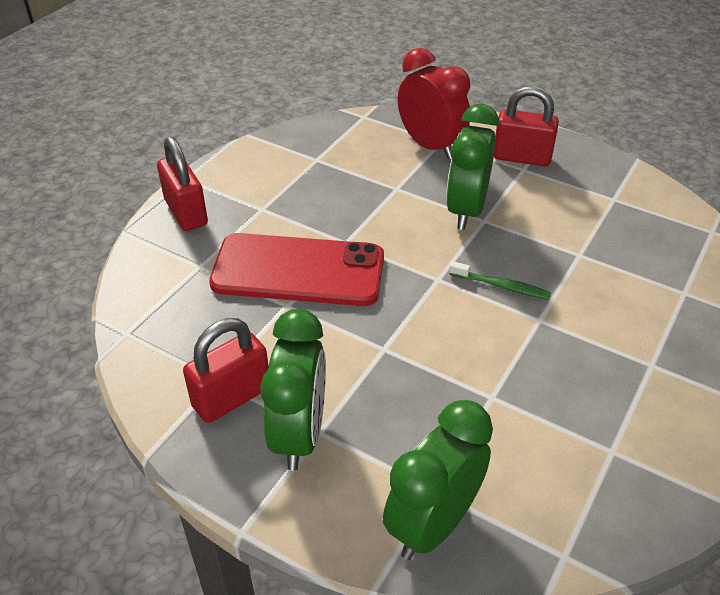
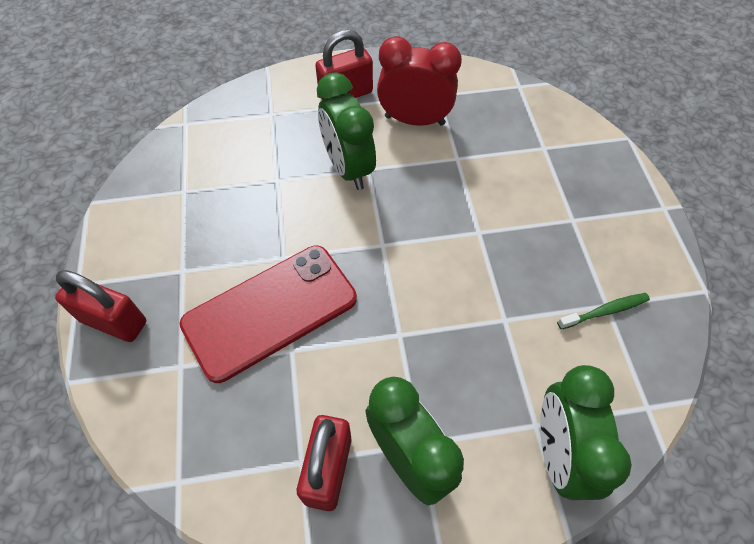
camera: 40 degrees left, 15 degrees up
(430, 146) = (267, 122): red clock -> red clock (414, 120)
(501, 286) = (431, 221): green toothbrush -> green toothbrush (604, 311)

